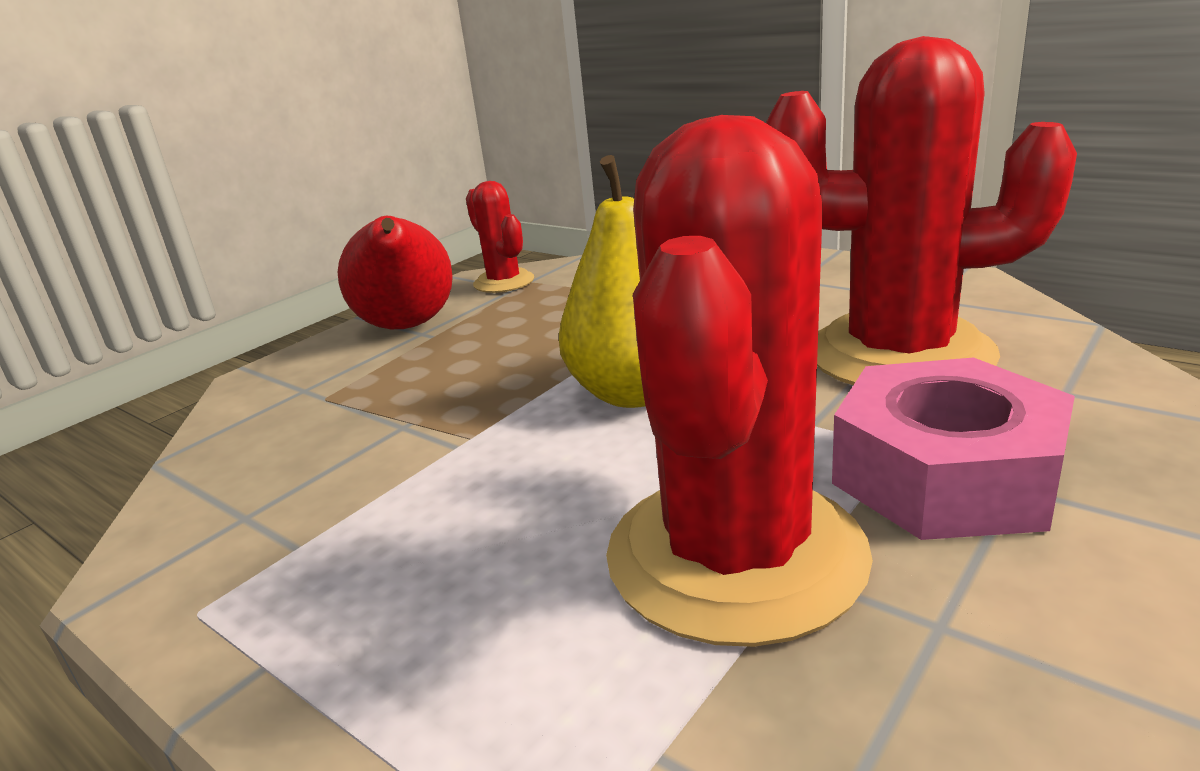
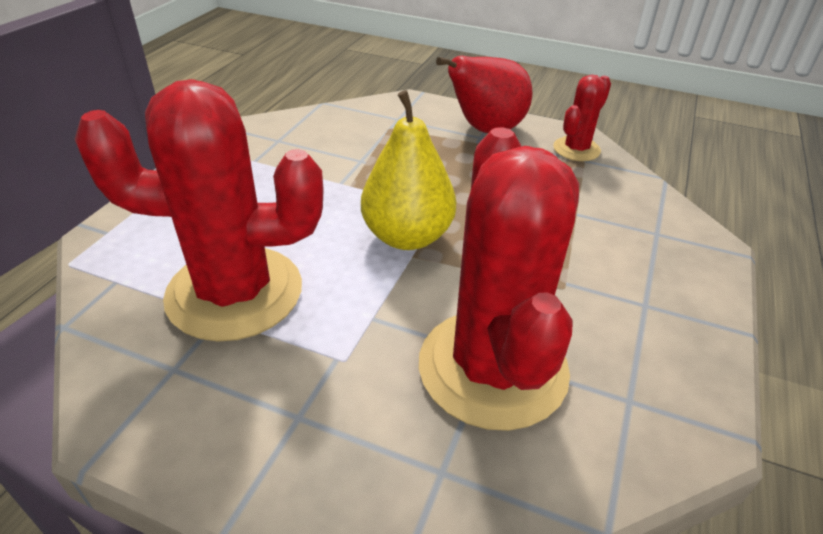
camera: 70 degrees right, 15 degrees up
(946, 475) = (310, 382): pink nut -> none

